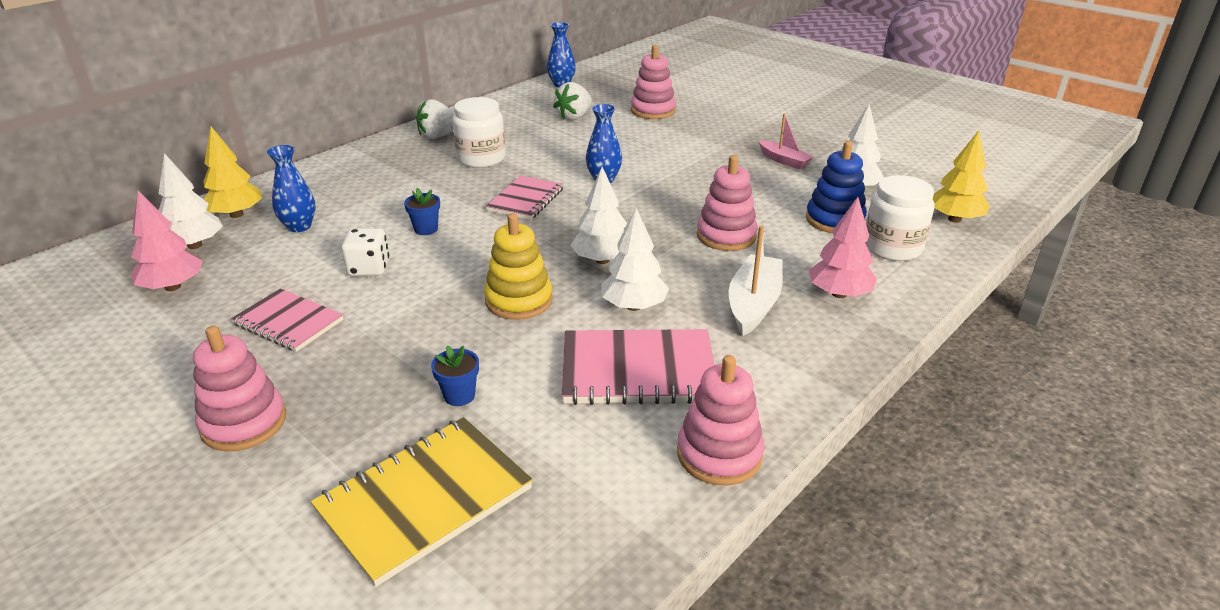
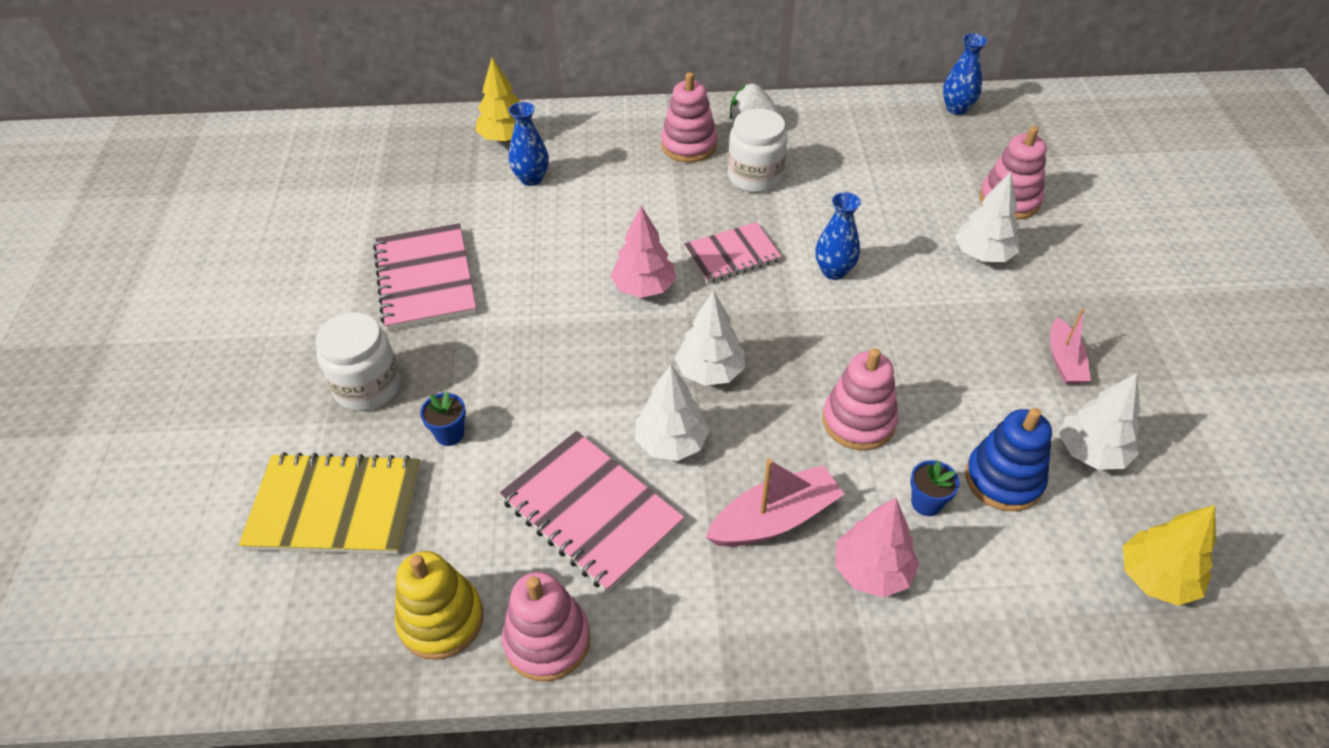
camera: 45 degrees right, 15 degrees up
(173, 287) = (397, 193): pink tree -> pink tree (644, 288)
(195, 245) = (448, 157): white tree -> white tree (983, 255)
(244, 423) = (314, 355): pink stacking toy -> pink stacking toy (689, 145)
(288, 322) = (425, 279): pink notebook -> pink notebook, size x1.52
(369, 268) = (529, 258): white dice -> none
(426, 229) = (614, 240): blue flower pot -> blue flower pot (926, 503)
(519, 300) = (593, 370): yellow stacking toy -> yellow stacking toy (441, 620)
(574, 117) = (911, 165): white strawberry -> none
(753, 304) = (775, 519): white boat -> pink boat
(892, 247) = (1016, 559): white jar -> white jar (368, 387)

